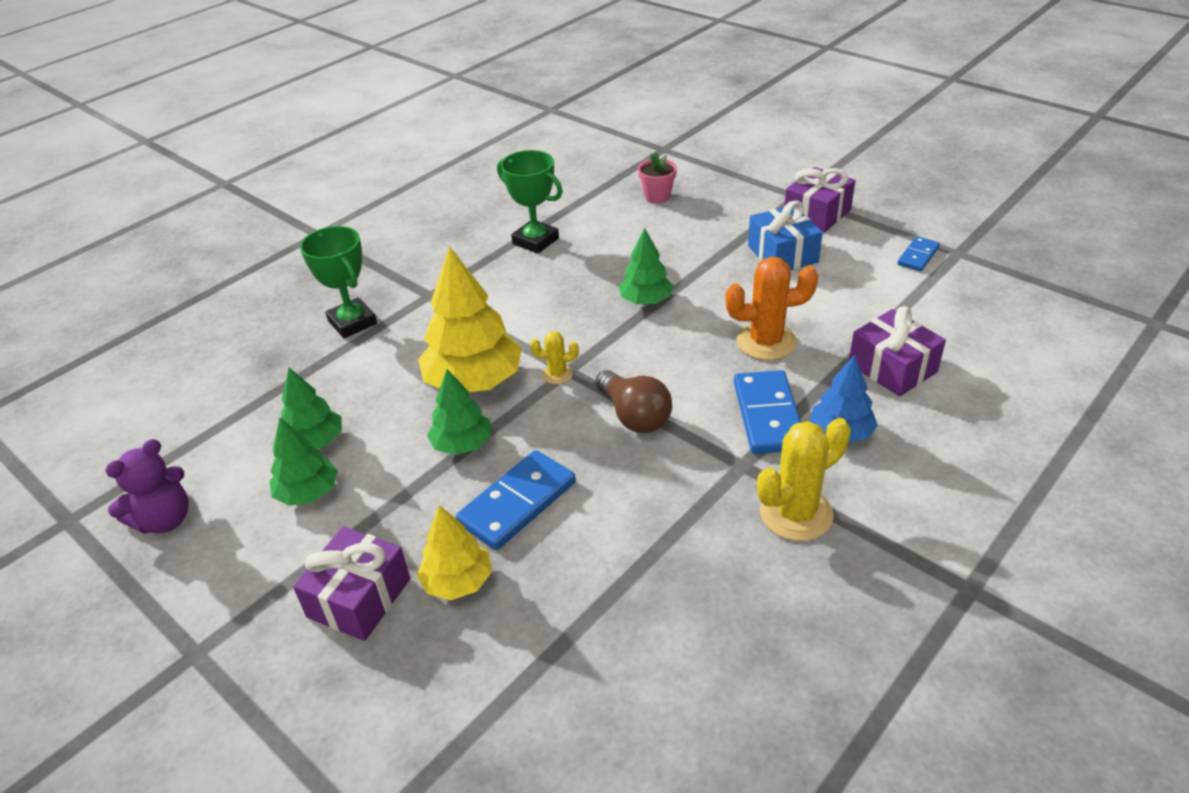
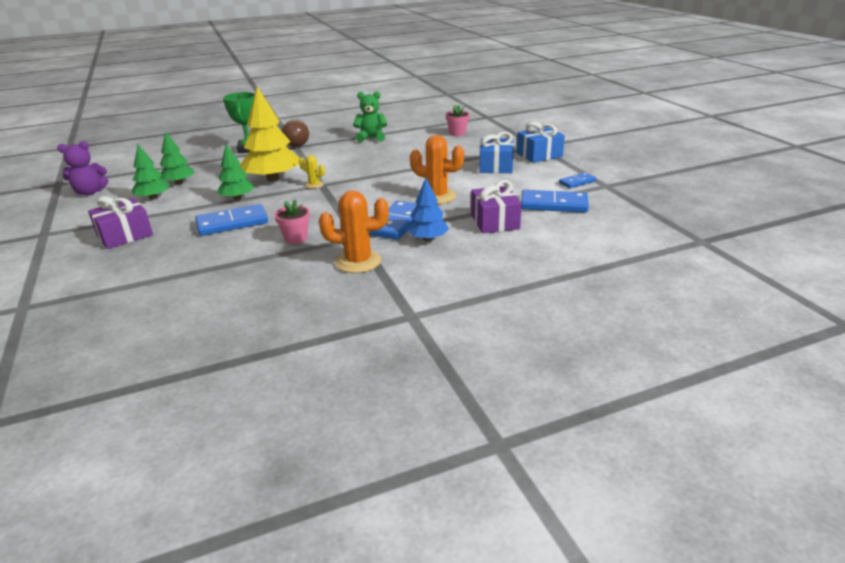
camera: 25 degrees right, 10 degrees down
(458, 581) = (170, 241): yellow tree -> none
(535, 241) = (371, 138): green trophy -> green teddy bear
(634, 416) = (329, 207): brown light bulb -> brown light bulb (297, 143)
(645, 301) = (395, 169): green tree -> none
(655, 499) = (296, 238): none -> pink flower pot
(796, 513) = (358, 261): yellow cactus -> orange cactus
(817, 214) = (539, 155): purple gift -> blue gift
(932, 310) = (553, 204): none -> blue domino

